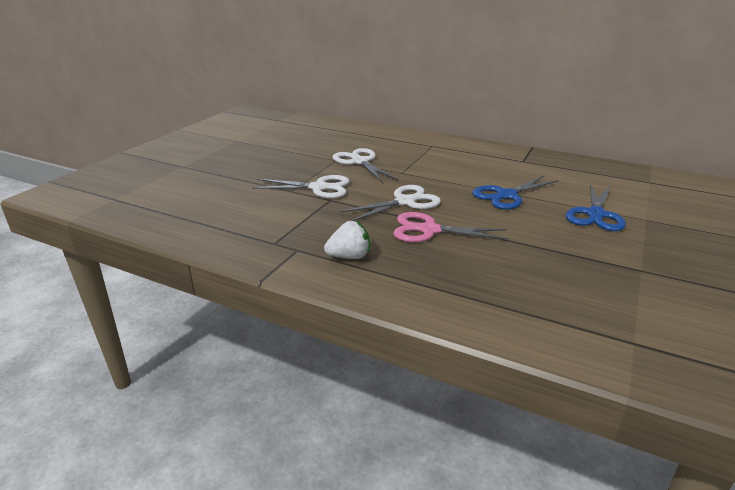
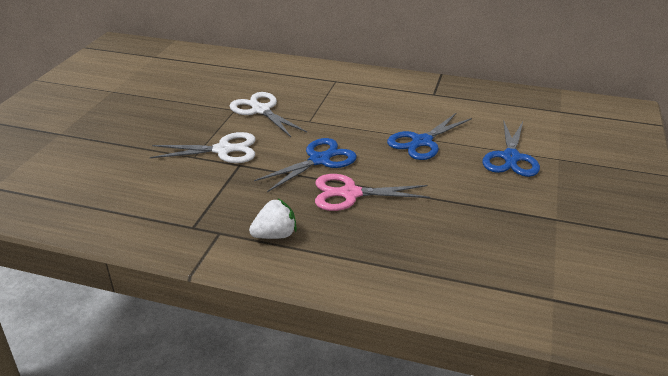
camera: 10 degrees left, 5 degrees up
(405, 202) = (319, 160): white scissors -> blue scissors

